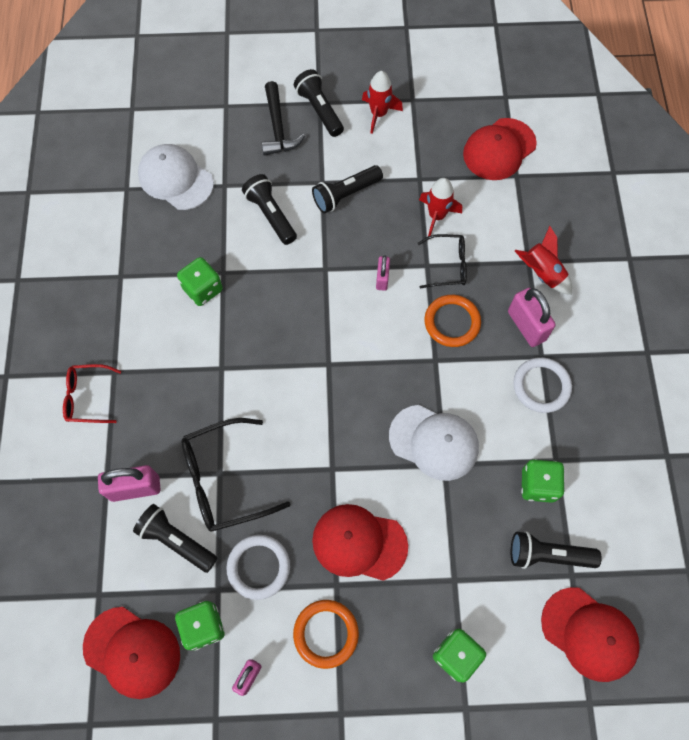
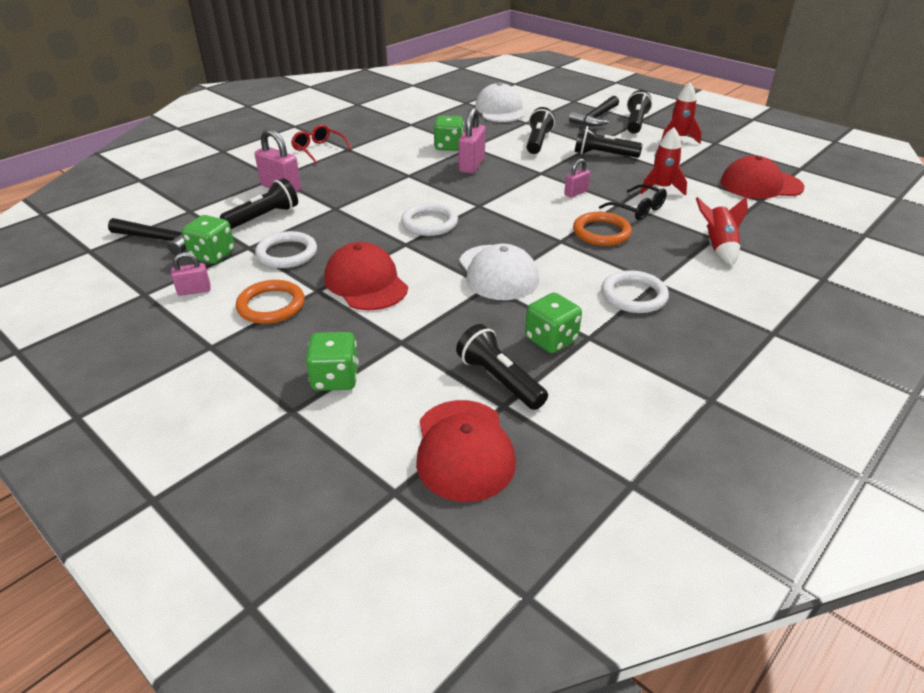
camera: 45 degrees right, 30 degrees down
(132, 652) = (161, 240): red cap -> black hammer
(176, 541) = (264, 217): black flashlight -> black flashlight turned 60 degrees clockwise
(225, 480) = (333, 212): black glasses -> none
(318, 424) = (429, 223): none -> white ring
(526, 326) = (665, 263): pink padlock -> pink padlock (471, 165)

